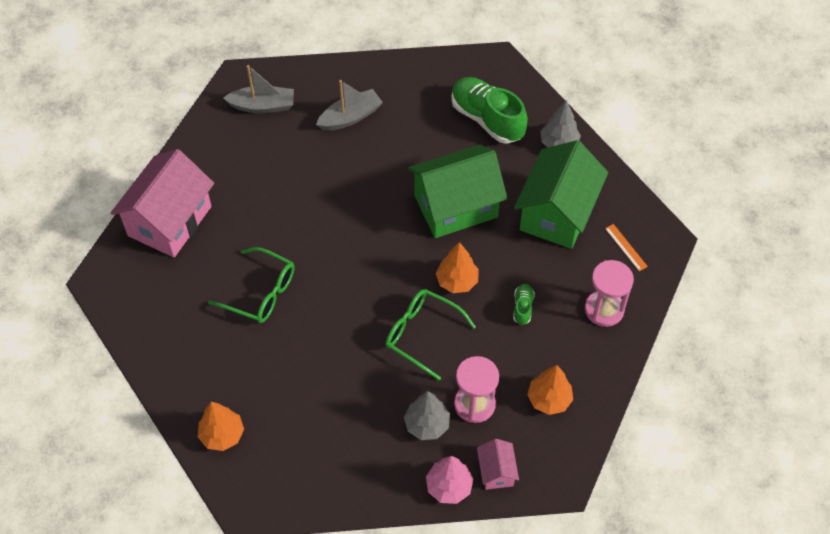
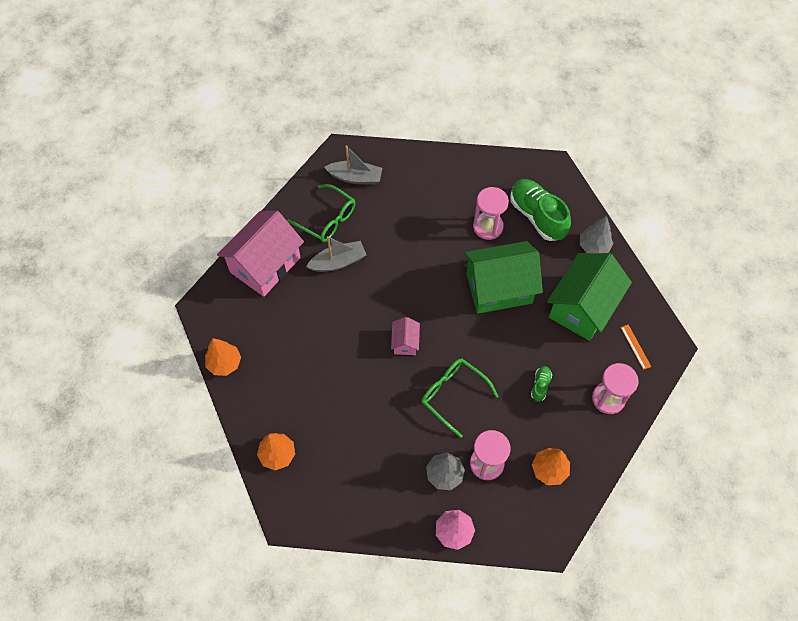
camera: 10 degrees right, 5 degrees up
(261, 293) = (328, 338): green glasses -> green glasses (327, 219)
(350, 117) = (425, 198): grey boat -> grey boat (338, 262)
(431, 139) = (488, 227): none -> pink hourglass
(457, 281) = (489, 354): orange tree -> orange tree (224, 363)
(496, 471) = (495, 525): pink house -> pink house (405, 342)

